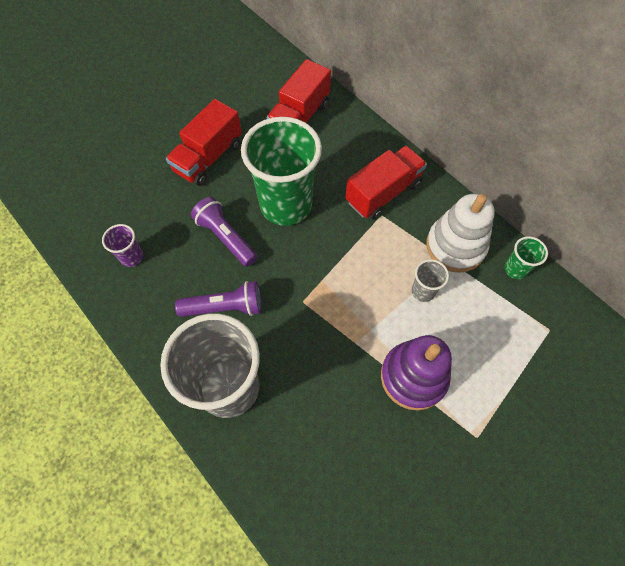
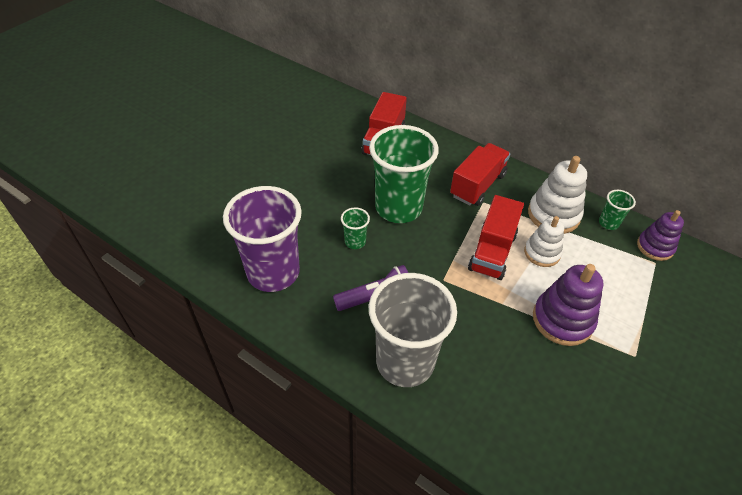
camera: 15 degrees left, 15 degrees down
(132, 257) = (273, 272): purple cup -> purple cup, size x2.35
(208, 157) = (315, 182): red truck -> red truck (492, 252)
(226, 237) = (355, 242): purple flashlight -> green cup
(423, 291) = (542, 253): grey cup -> white stacking toy
(557, 310) = (655, 247): none -> purple stacking toy

